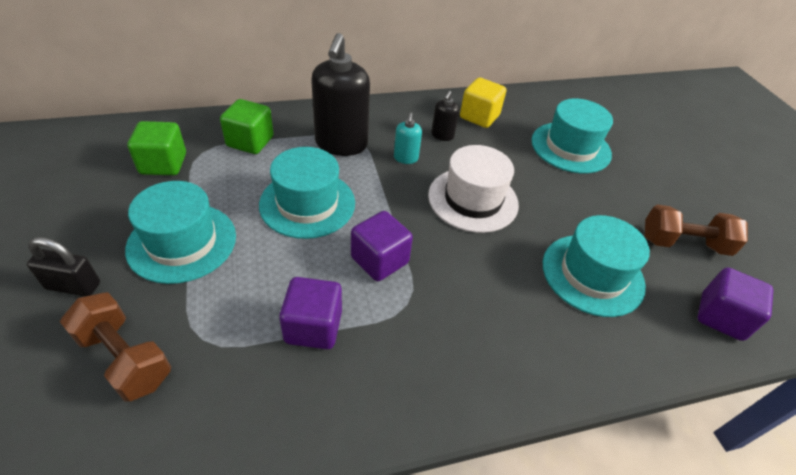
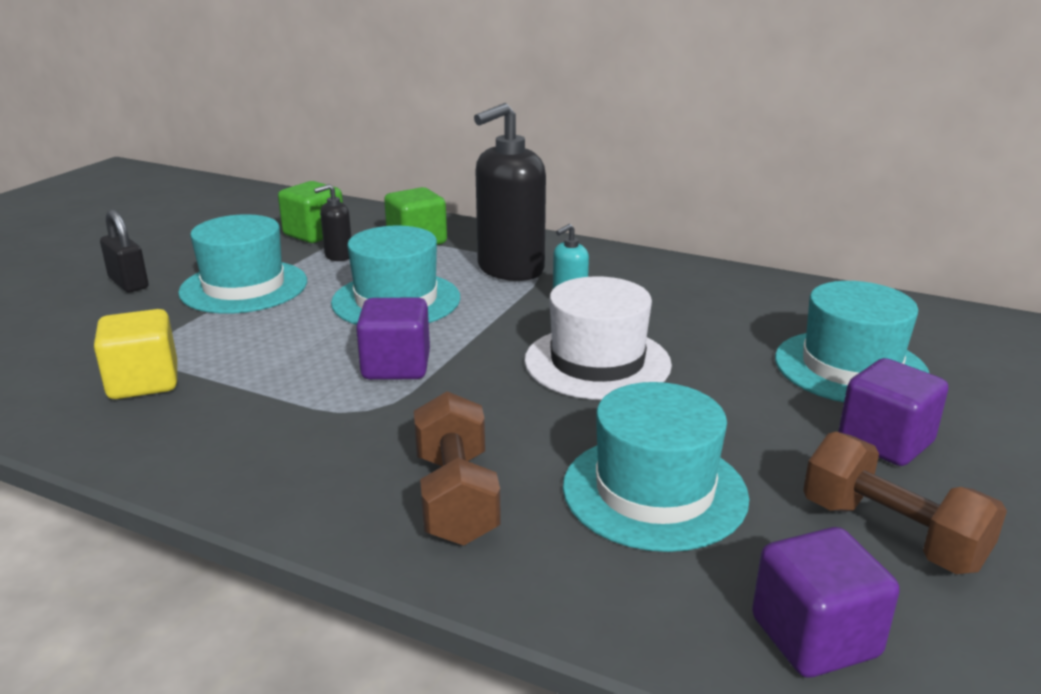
camera: 45 degrees right, 20 degrees down
(125, 358) = (90, 337): brown dumbbell -> brown dumbbell (456, 498)
(313, 327) = (251, 384): purple cube -> purple cube (885, 442)
(442, 135) = (654, 298): black soap dispenser -> black soap dispenser (338, 256)
(479, 116) = (742, 297): yellow cube -> yellow cube (143, 382)

